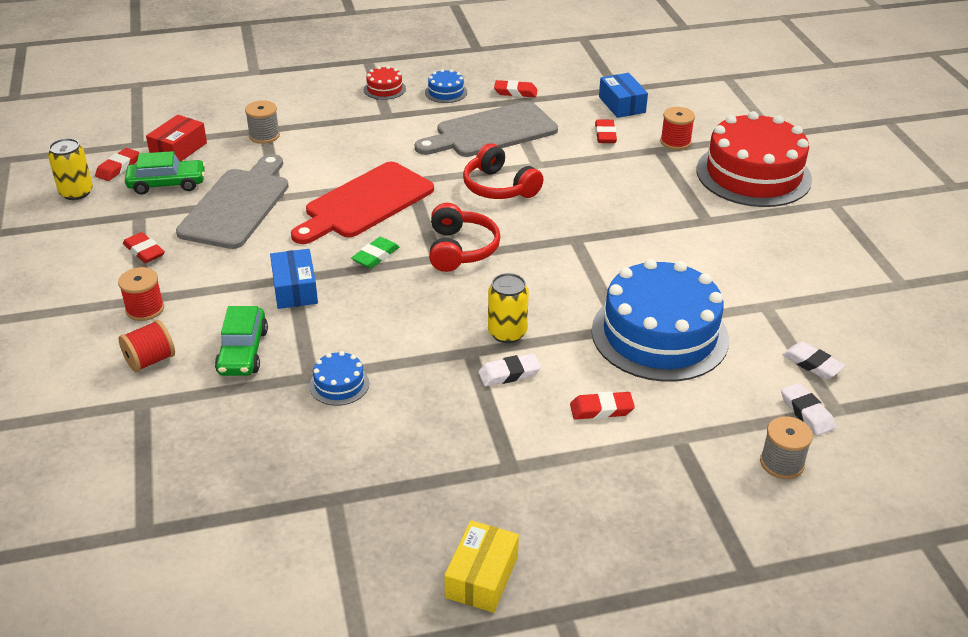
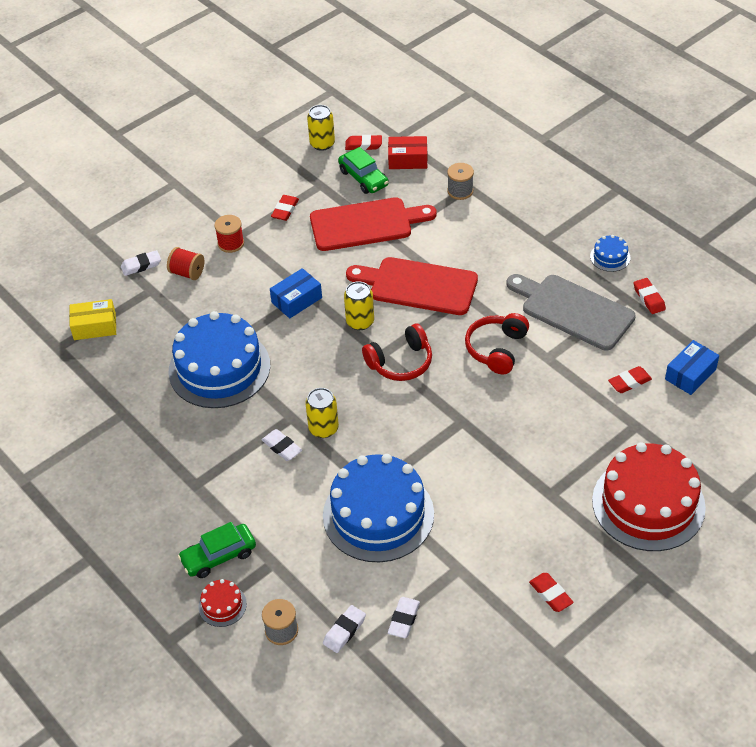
camera: 65 degrees right, 10 degrees up
(87, 397) = (141, 265): none -> white eraser
(237, 205) = (366, 224): grey cutting board -> red cutting board
(243, 352) = (221, 308): green car -> green car (218, 556)
(339, 384) = (219, 368): blue cake -> blue cake, size x2.41
(375, 256) = (360, 322): green eraser -> yellow can
(384, 89) = (582, 220): red cake -> red cake (222, 605)
(482, 577) = (99, 509): yellow box -> yellow box (95, 326)
(601, 409) = (276, 511): red eraser -> red eraser (550, 594)
(675, 142) = (658, 432): red spool -> none

